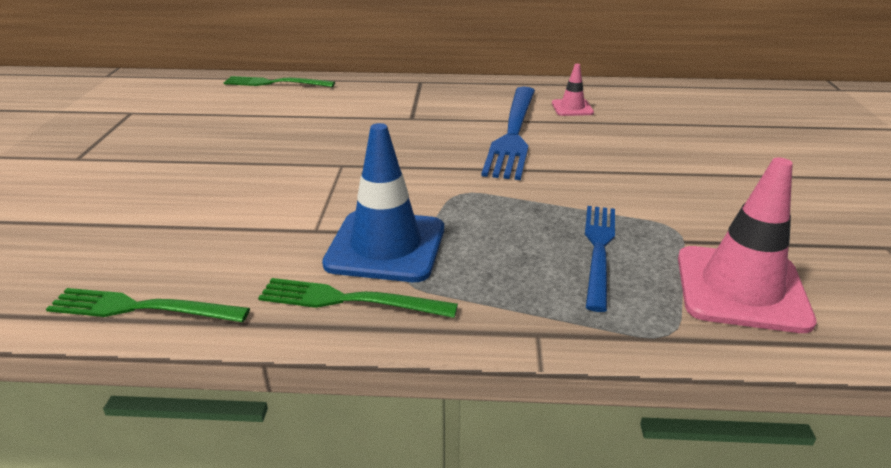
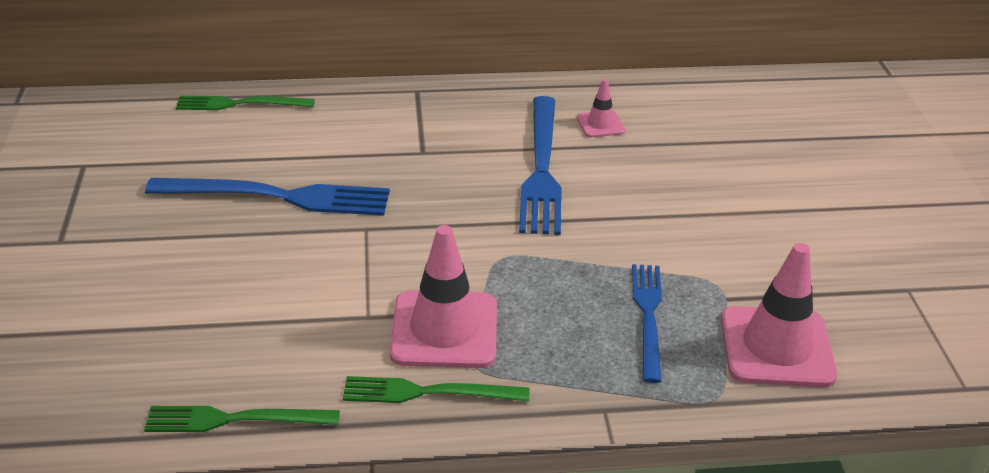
camera: 10 degrees left, 5 degrees up
(276, 139) = (278, 197): none -> blue fork
(386, 246) = (444, 330): blue traffic cone -> pink traffic cone

